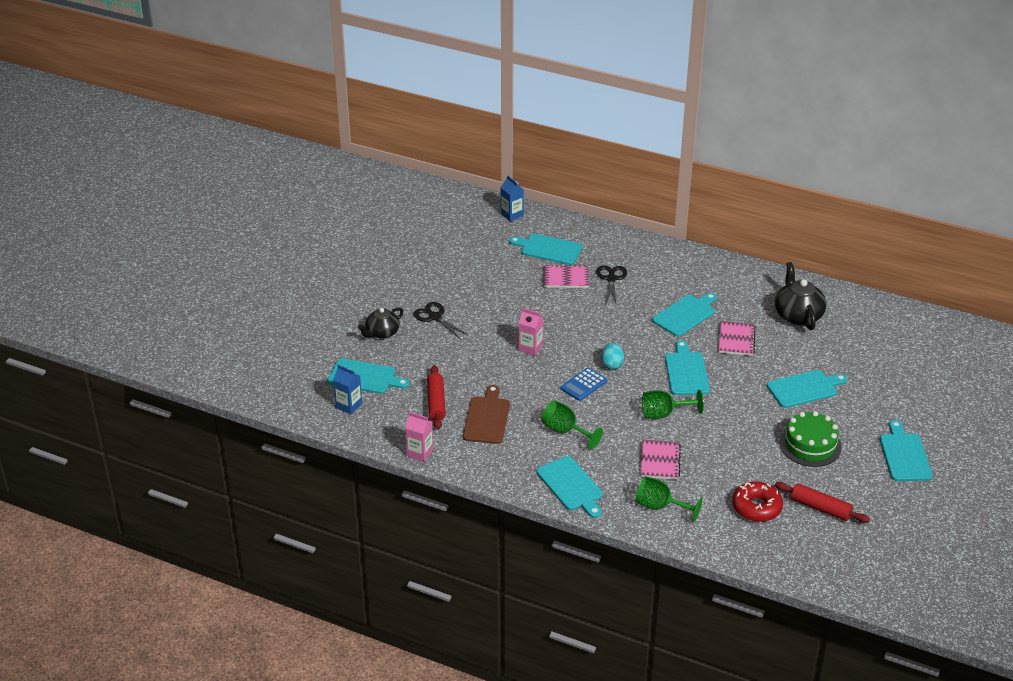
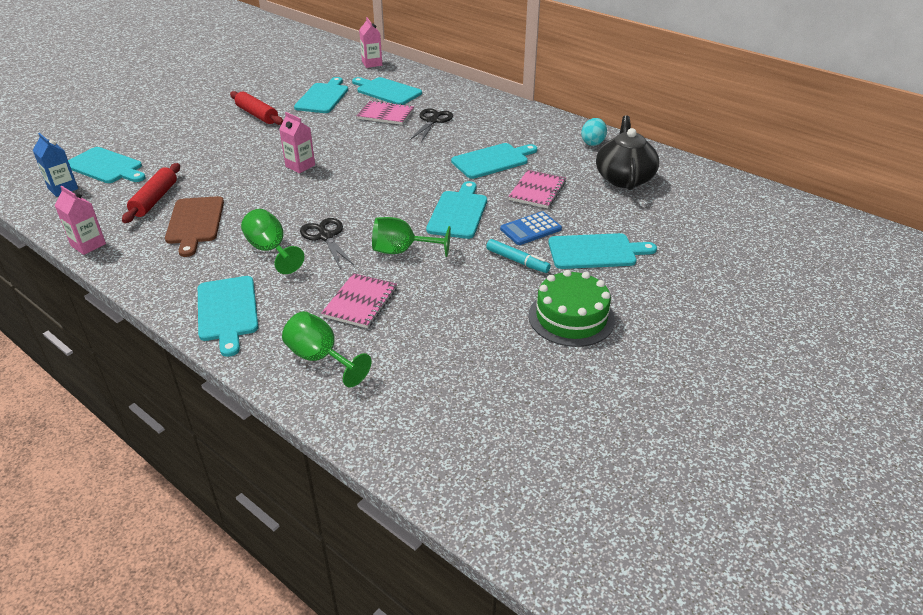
camera: 15 degrees right, 0 degrees up
(382, 333) = (162, 133): black teapot -> none
(435, 317) = (226, 128): black scissors -> black scissors (326, 236)
(487, 418) = (195, 223): brown cutting board -> brown cutting board turned 150 degrees clockwise
(512, 215) = (372, 63): blue carton -> pink carton
(583, 385) = (330, 207): blue calculator -> blue calculator (531, 229)
(612, 364) = (377, 193): turquoise egg -> turquoise egg (593, 142)
(752, 407) = (517, 261): none -> turquoise marker
(756, 507) = (452, 385): red donut -> none
(820, 508) = (545, 403): red rolling pin -> red rolling pin (257, 115)
(904, 455) = (702, 353): turquoise cutting board -> turquoise cutting board (323, 97)

